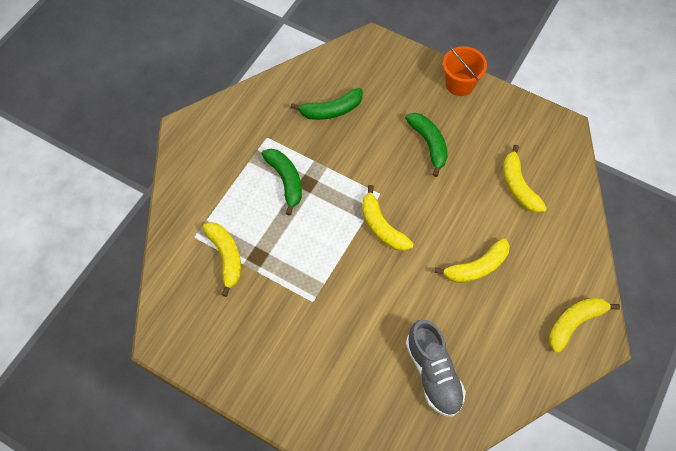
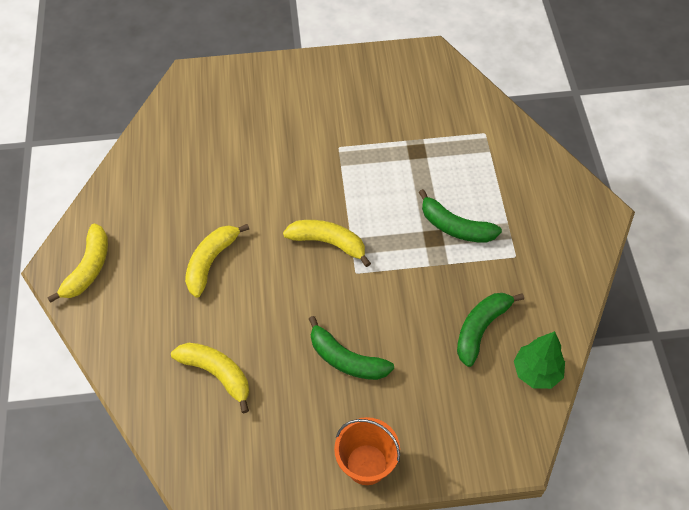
camera: 145 degrees right, 5 degrees down
(226, 257) = (442, 134): yellow banana -> none
(322, 69) = (536, 372): none -> green tree
(433, 373) = (196, 156): grey shoe -> none

